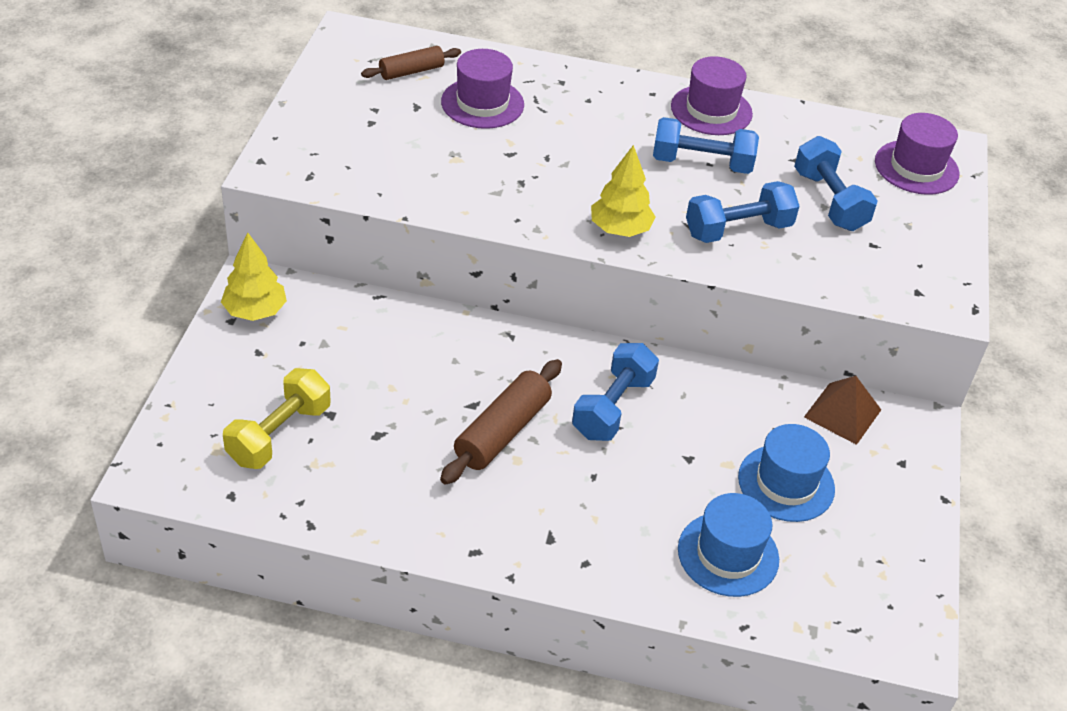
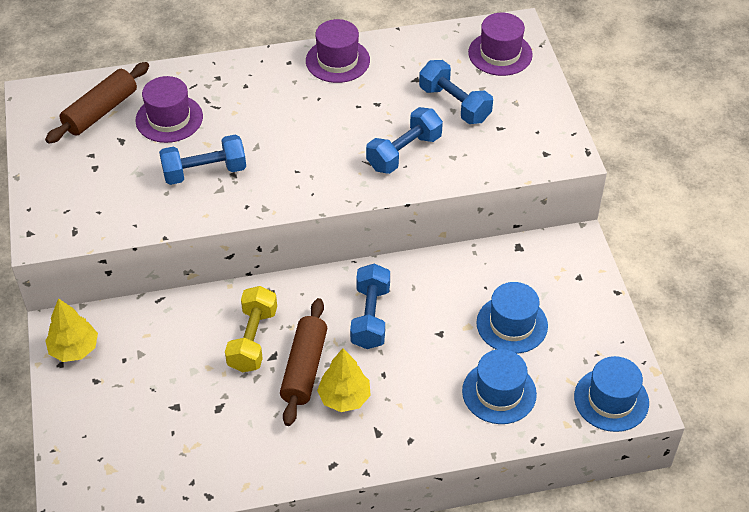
camera: 20 degrees left, 5 degrees up
(279, 434) = (147, 438): yellow dumbbell -> yellow dumbbell (253, 340)
(411, 71) = (100, 111): brown rolling pin -> brown rolling pin, size x1.57
(620, 229) = (323, 185): yellow tree -> yellow tree (344, 397)
(701, 163) = (352, 108): blue dumbbell -> blue dumbbell (204, 172)
(842, 413) = (524, 256): brown pyramid -> none
(872, 622) = (611, 400): none -> blue hat

